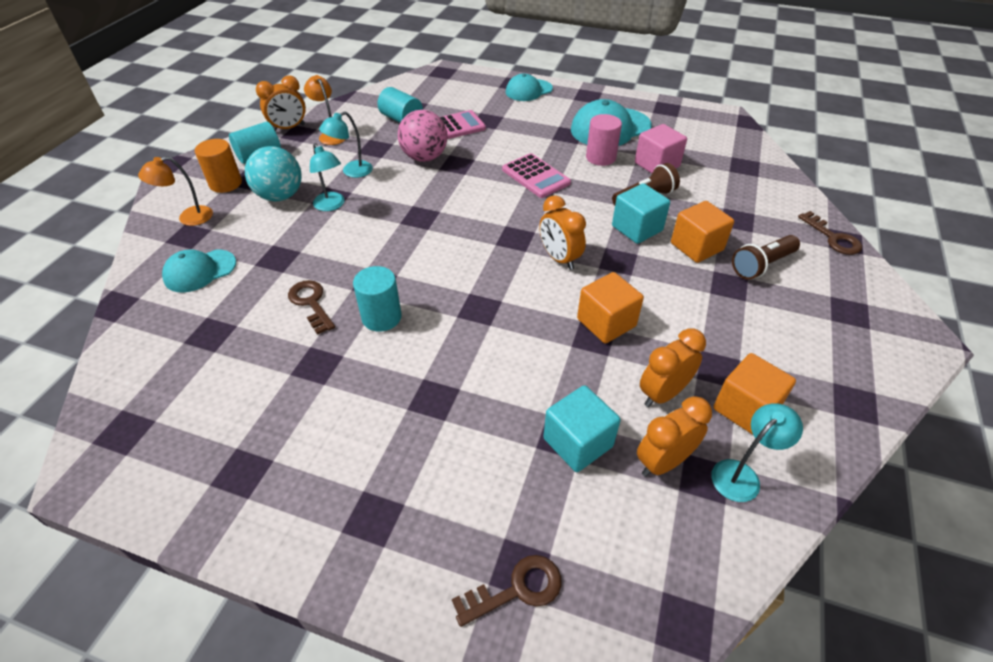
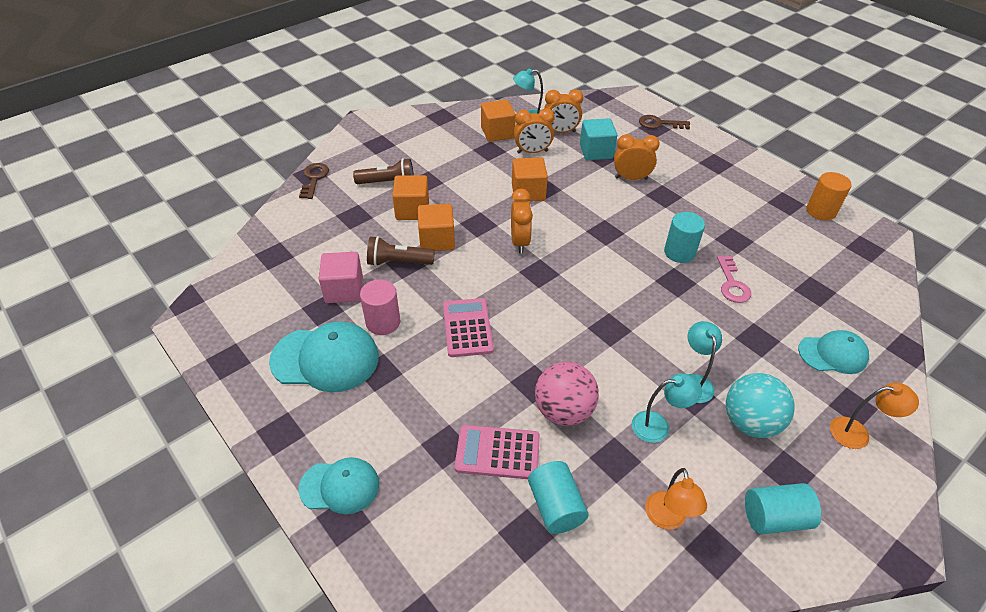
camera: 150 degrees left, 0 degrees up
(226, 184) = (818, 476): orange cylinder -> orange cylinder (821, 211)
(289, 128) = (727, 571): orange clock -> orange clock (631, 178)
(311, 303) = (732, 284): brown key -> pink key
(637, 228) = (437, 240): turquoise cube -> orange cube

